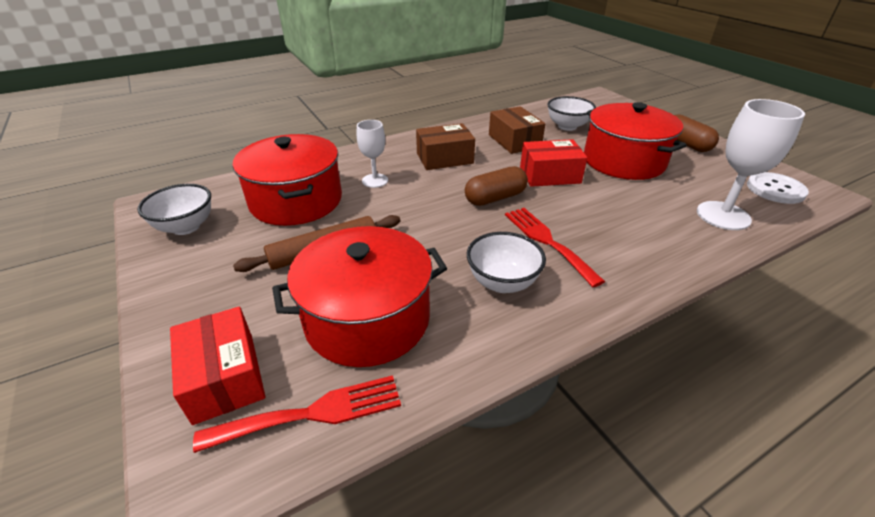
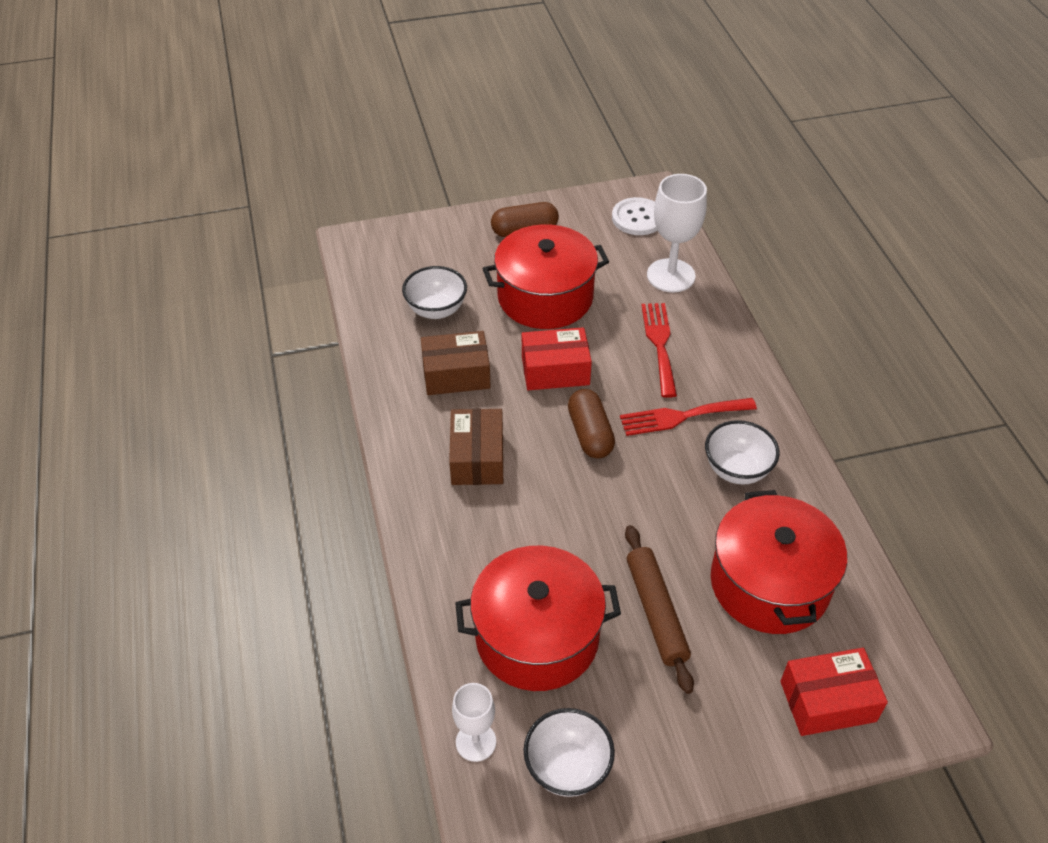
camera: 75 degrees left, 10 degrees up
(312, 413) = (870, 634): red fork -> red fork (659, 344)
(375, 180) = (512, 543): white goblet -> white goblet (476, 742)
(550, 175) = (555, 370): red box -> red box turned 75 degrees clockwise

